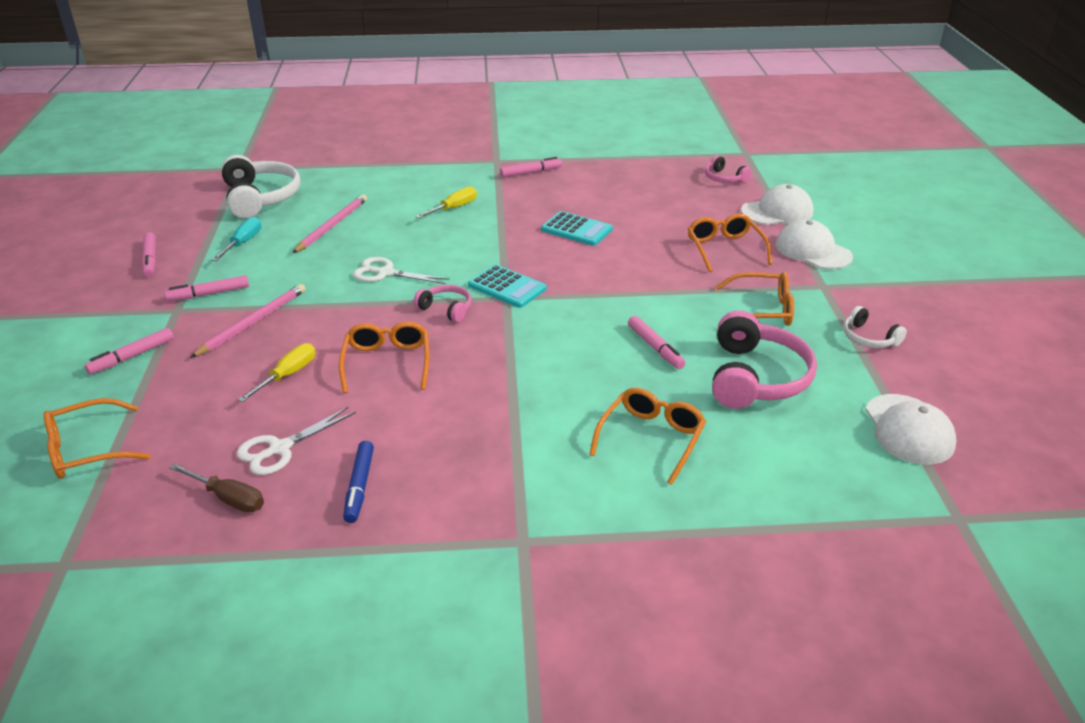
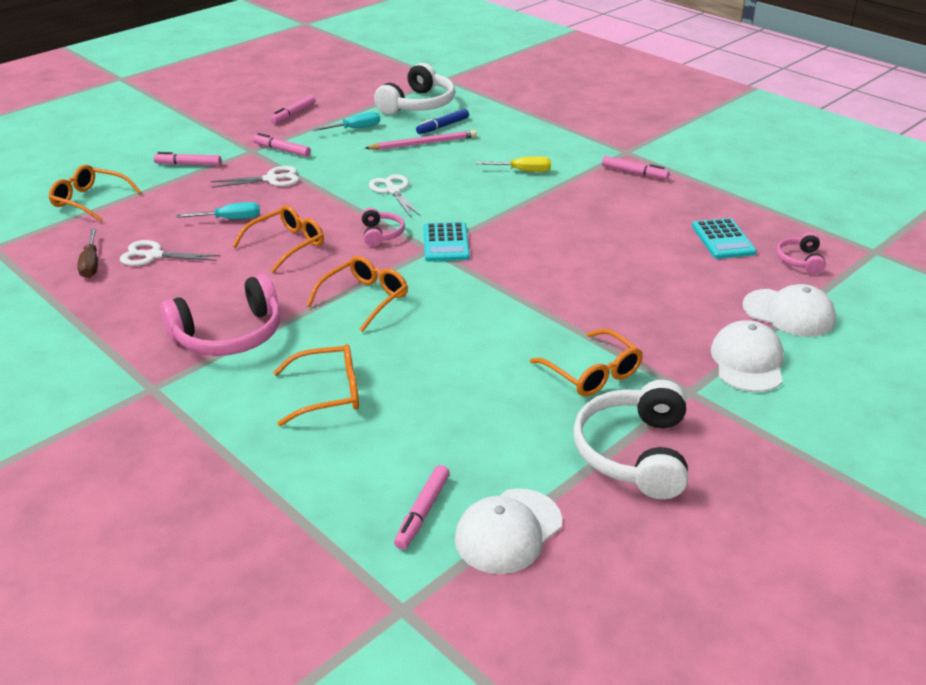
camera: 50 degrees right, 0 degrees up
(253, 322) = (271, 179): pink pencil -> white scissors
(287, 375) = (230, 219): yellow screwdriver -> turquoise screwdriver
(359, 486) = (146, 300): blue marker -> blue marker (443, 126)
(576, 229) = (578, 232): turquoise calculator -> turquoise calculator (723, 239)
(655, 347) = (455, 343): pink marker -> pink marker (423, 512)
(724, 249) = (667, 313): orange glasses -> orange glasses (365, 299)
(755, 377) = (478, 411): pink headphones -> pink headphones (229, 334)
(869, 338) = (635, 453): white headphones -> white headphones, size x1.96

